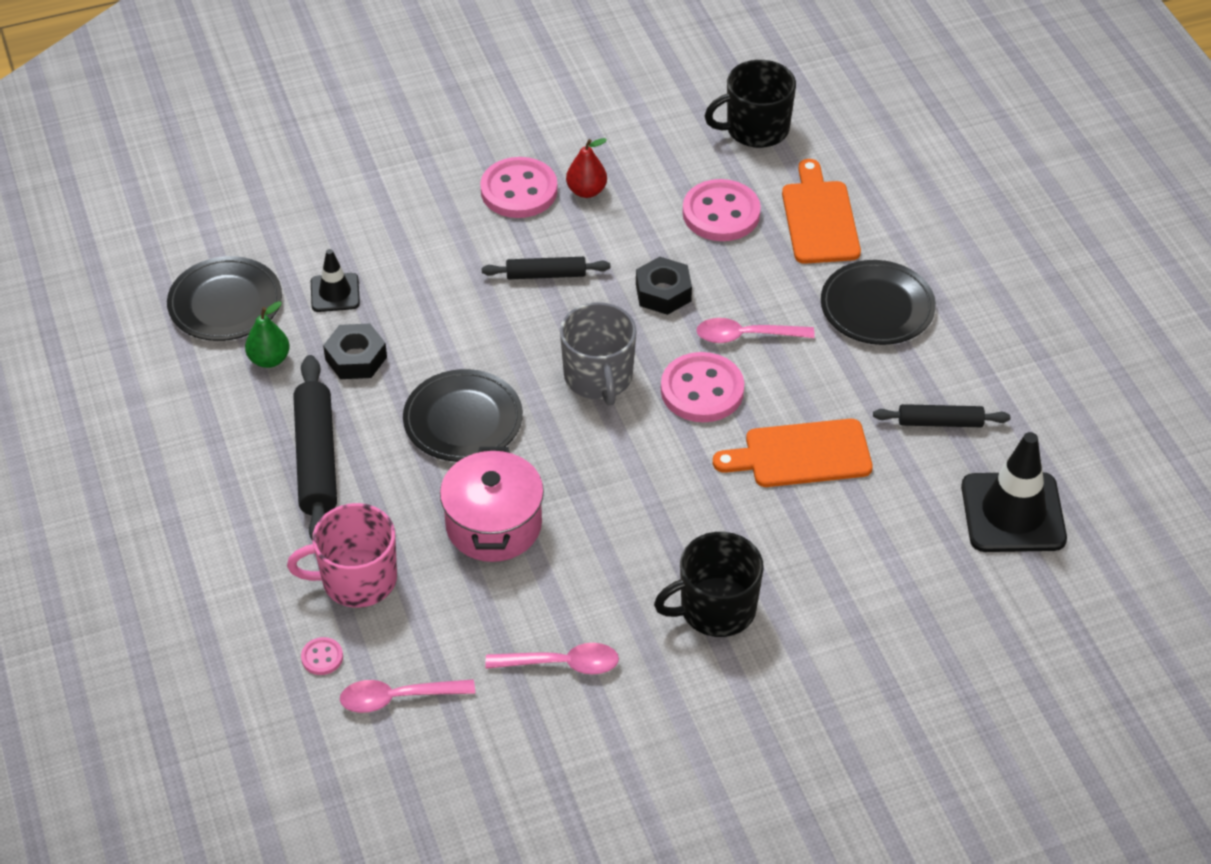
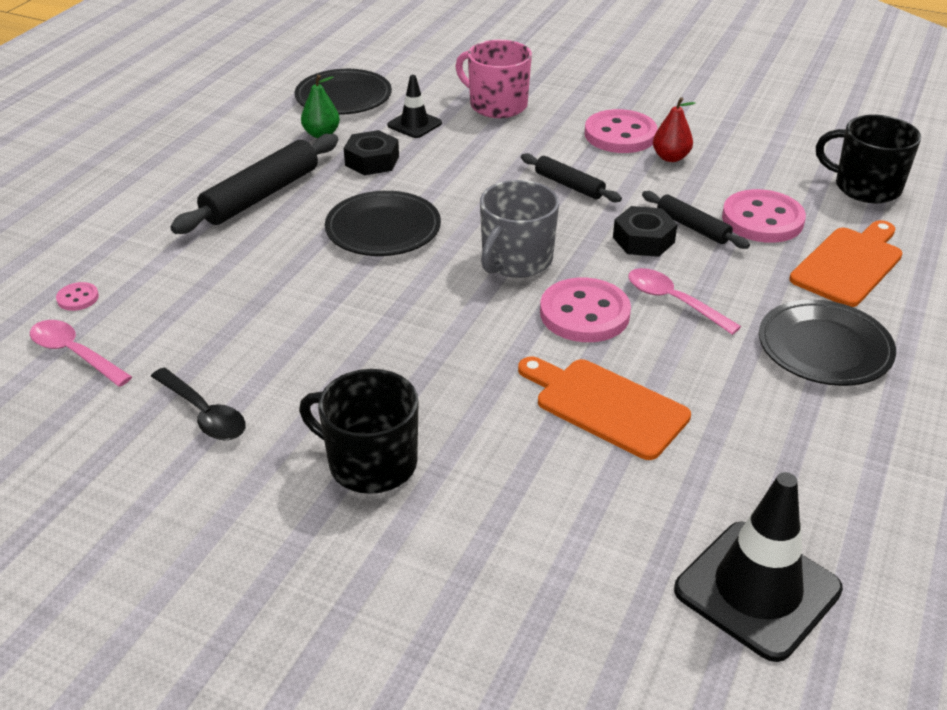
camera: 45 degrees right, 10 degrees down
(357, 579) = (171, 271): pink mug -> pink mug (497, 105)
(493, 525) = (304, 298): pink pot -> none
(561, 664) = (203, 413): pink spoon -> black spoon
(940, 422) = (775, 466): black rolling pin -> black rolling pin (692, 227)

